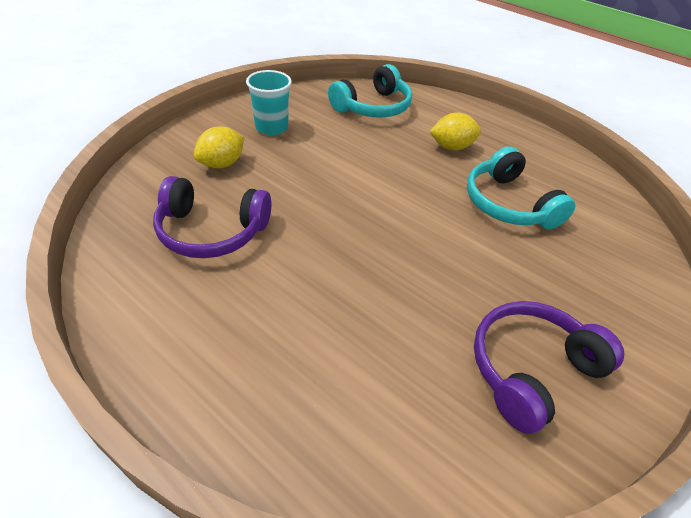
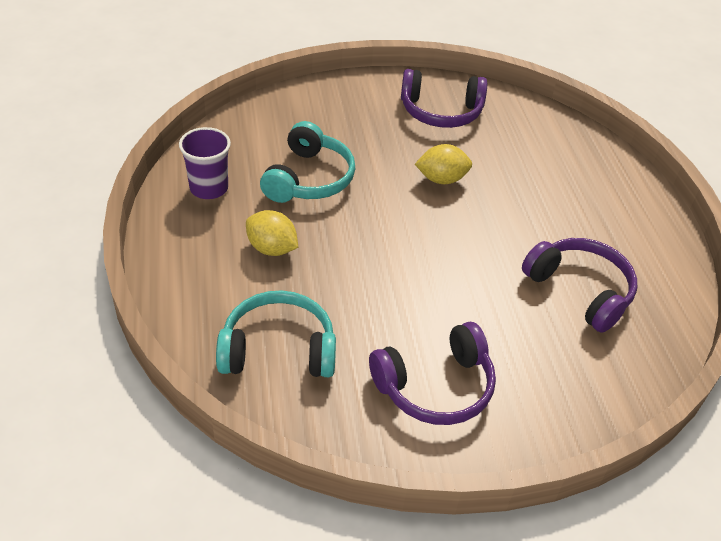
camera: 140 degrees left, 0 degrees up
(222, 164) = (529, 361): yellow lemon -> yellow lemon (441, 179)
(271, 127) = (435, 386): turquoise cup -> purple headphones
(545, 160) = (209, 188): none -> purple cup

